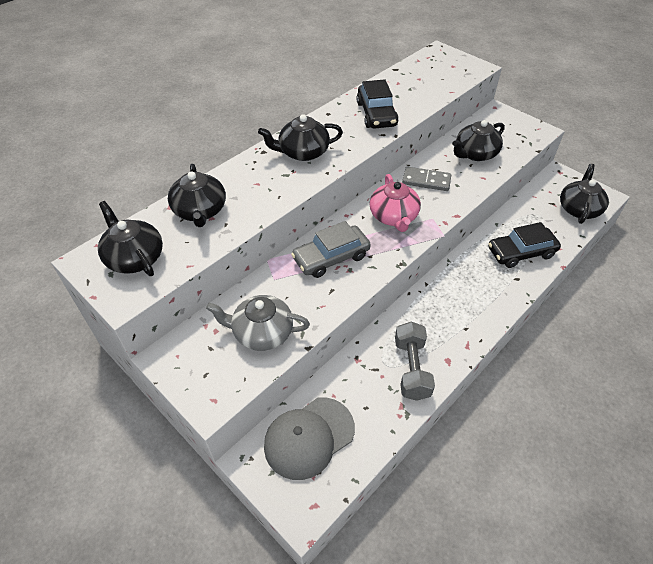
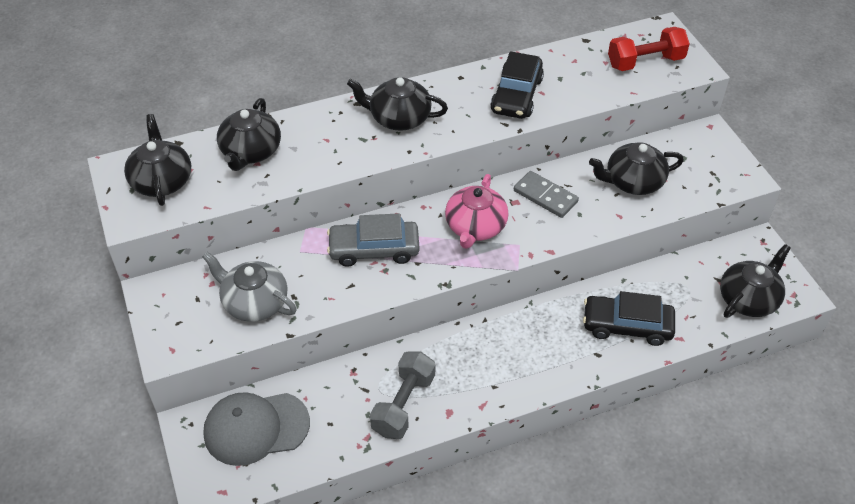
camera: 25 degrees right, 0 degrees up
(444, 72) = (645, 62): none -> red dumbbell

